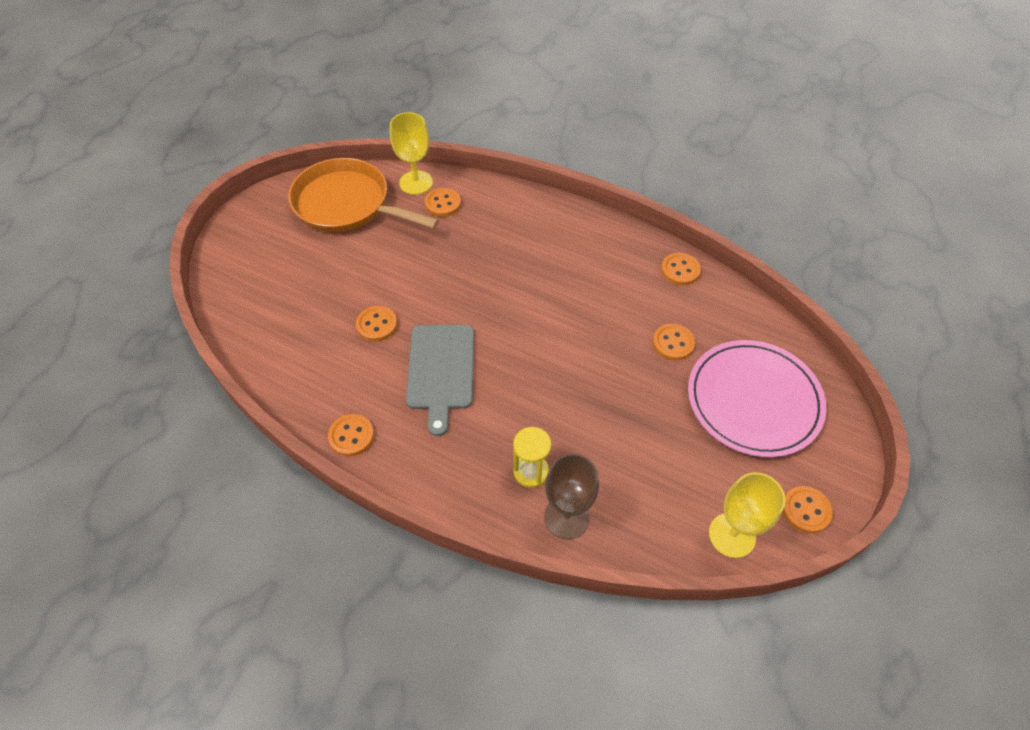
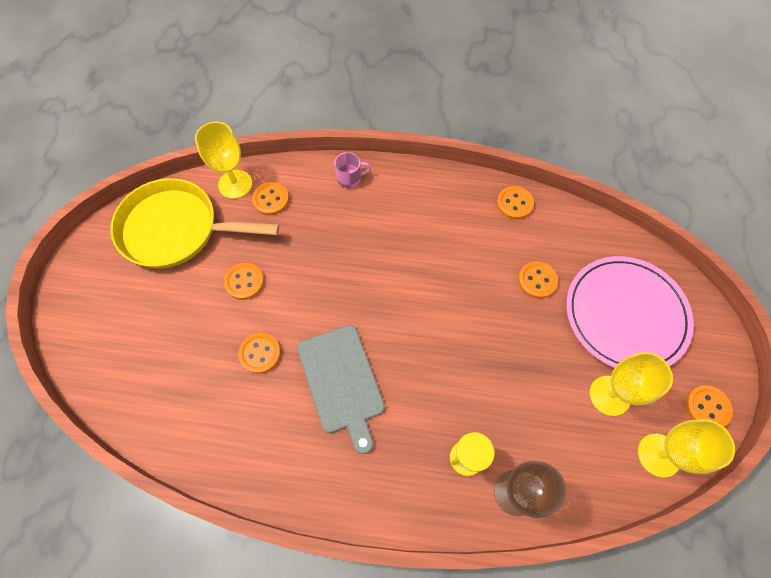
camera: 20 degrees left, 10 degrees up
(347, 205) = (176, 229): orange pan -> yellow pan
(351, 436) = (284, 484): orange button -> orange button (244, 282)
(525, 206) = (350, 179): none -> pink mug
(703, 466) = (609, 395): none -> yellow goblet

